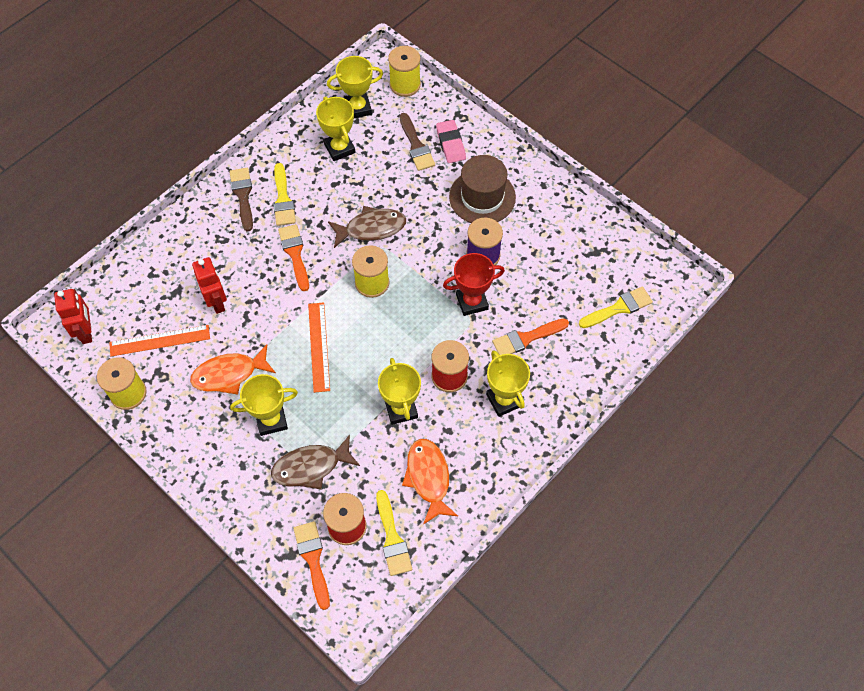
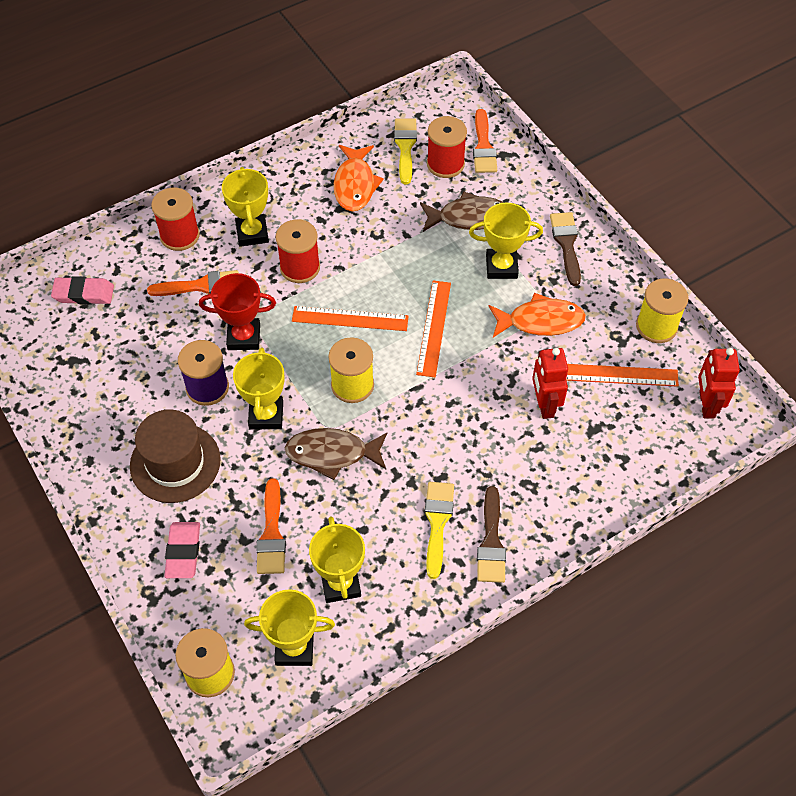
camera: 165 degrees left, 5 degrees down
(295, 254) = (438, 443): orange brush -> orange brush (271, 533)
(391, 338) = (350, 318): none -> orange ruler
(401, 409) = (362, 248): yellow trophy -> yellow trophy (266, 415)
(416, 146) = (232, 561): brown brush -> brown brush (566, 244)
(566, 382) = (180, 235): none -> red spool
(618, 308) = (84, 294): yellow brush -> pink eraser

